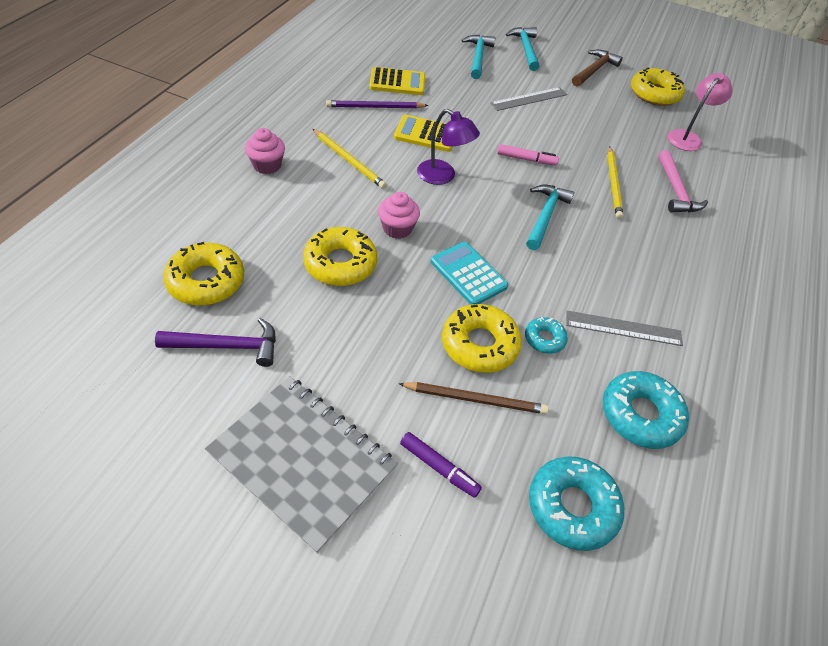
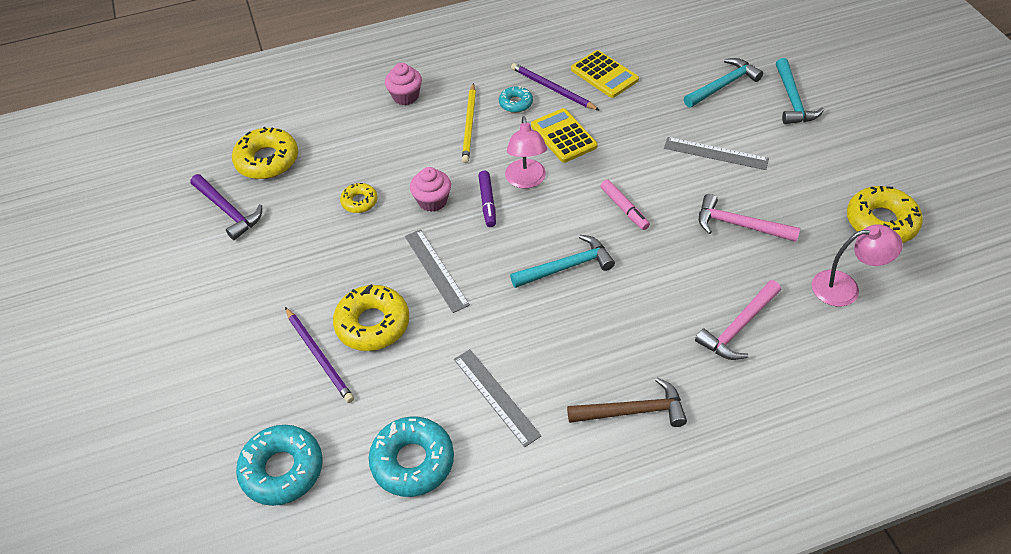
camera: 55 degrees right, 0 degrees up
(303, 461) = (182, 310): grey notebook -> none
(340, 263) = (359, 202): yellow donut -> yellow donut, size x0.55
(439, 467) = (242, 377): purple marker -> purple marker (487, 202)
(443, 176) = (526, 181): purple lamp -> pink lamp
(468, 274) = (436, 270): turquoise calculator -> grey ruler
(475, 399) = (319, 356): brown pencil -> purple pencil
(525, 49) = (792, 100): turquoise hammer -> turquoise hammer turned 135 degrees clockwise
(544, 339) = (423, 356): turquoise donut -> turquoise donut (516, 103)
(594, 70) = (843, 160): brown hammer -> brown hammer (633, 411)
(597, 133) = (739, 225): none -> pink hammer
(613, 184) = (678, 280): yellow pencil -> none

